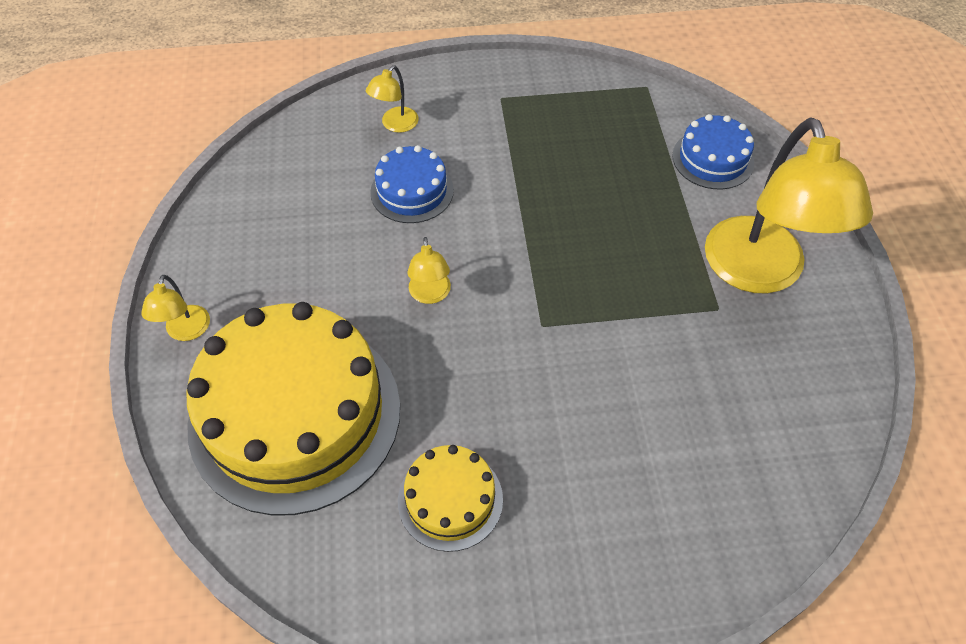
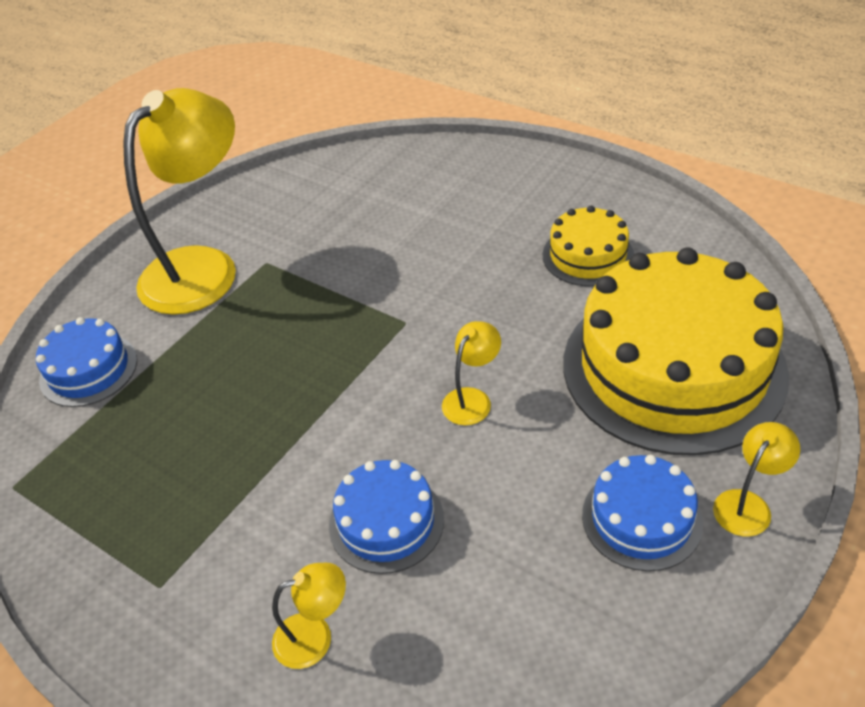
camera: 135 degrees left, 10 degrees down
(254, 282) = (641, 518): none -> blue cake

